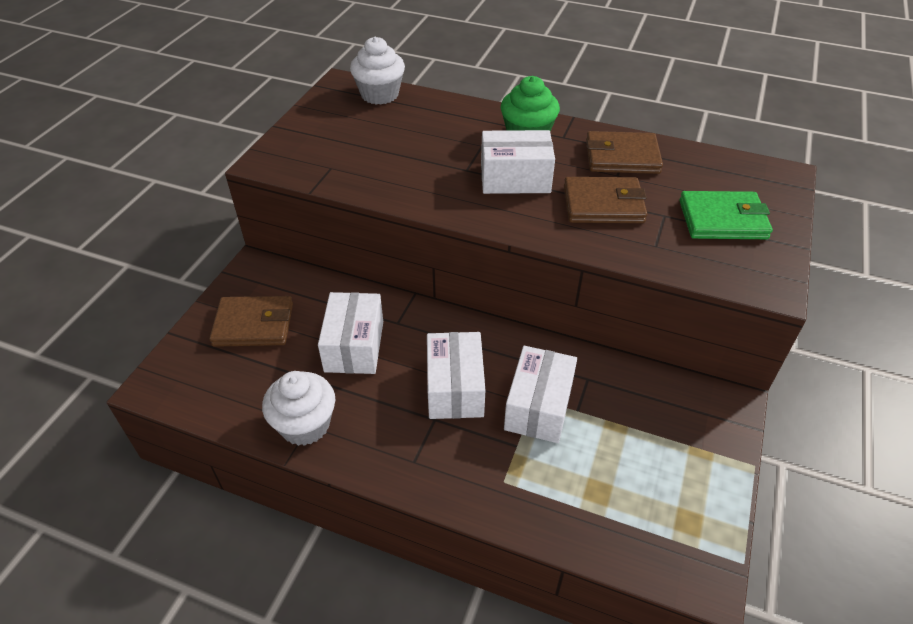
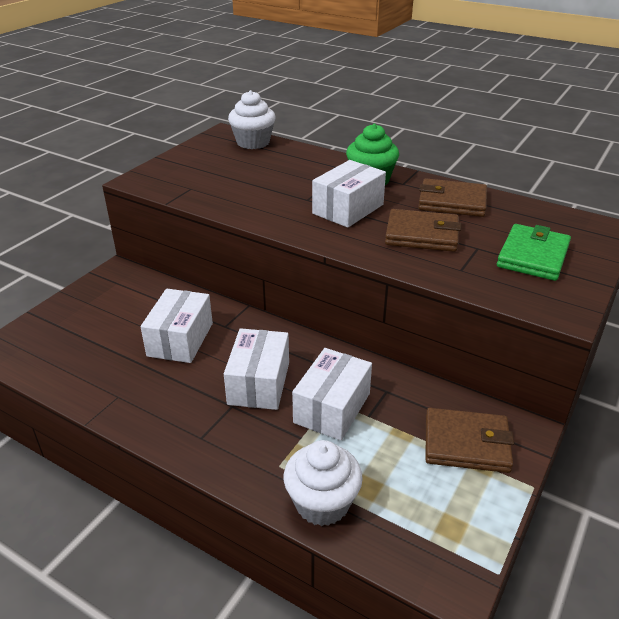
camera: 10 degrees right, 10 degrees down
(254, 324) = (100, 313): brown wallet -> brown wallet (466, 443)
(305, 425) = (114, 395): white cupcake -> white cupcake (322, 503)
(515, 178) = (348, 209): white box -> white box turned 60 degrees counterclockwise
(722, 219) = (532, 256): green wallet -> green wallet turned 75 degrees counterclockwise

